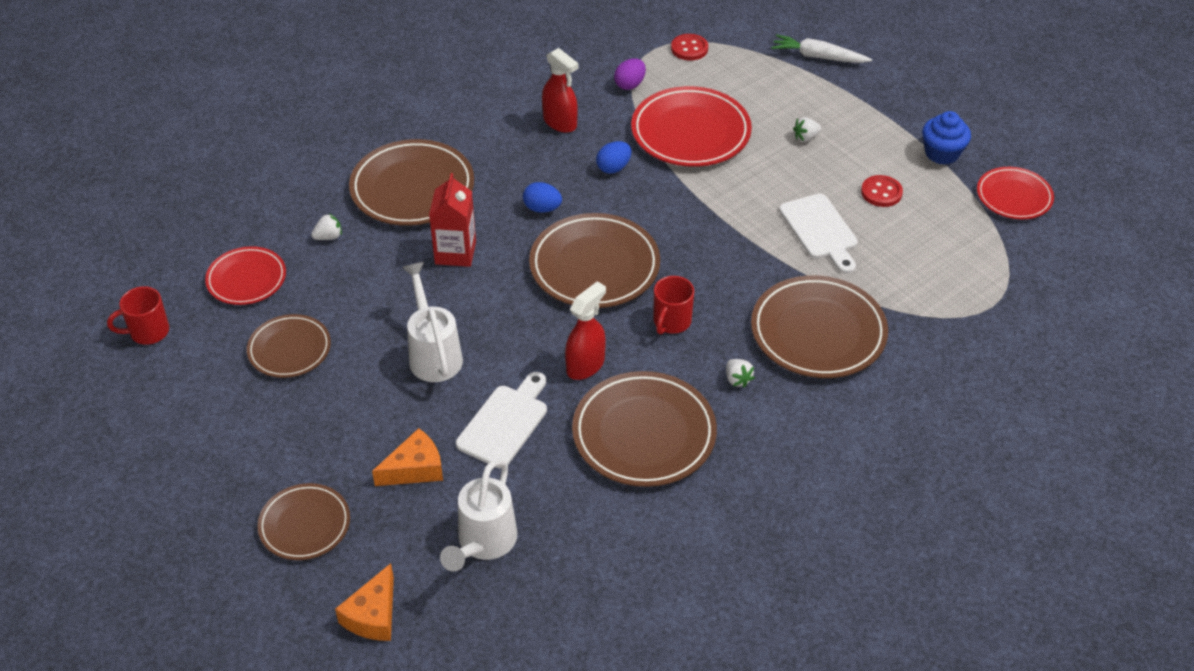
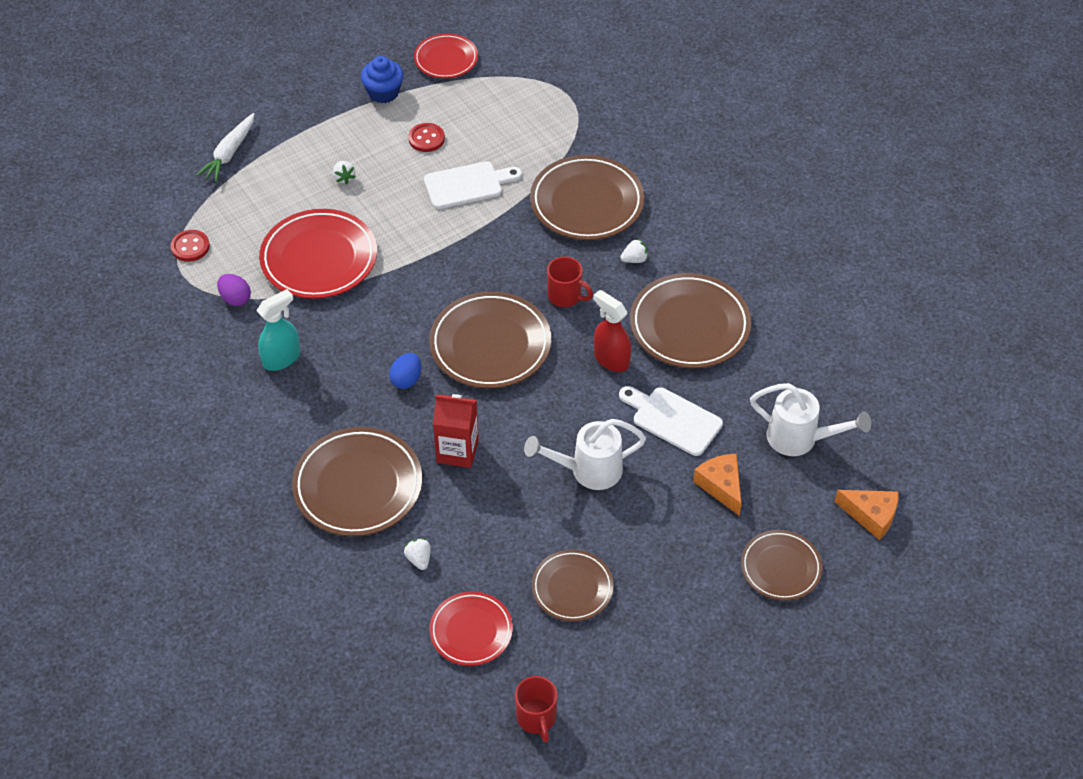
camera: 85 degrees left, 5 degrees up
(560, 122) = (282, 358): red spray bottle -> turquoise spray bottle
(613, 168) = (358, 321): blue egg -> none

